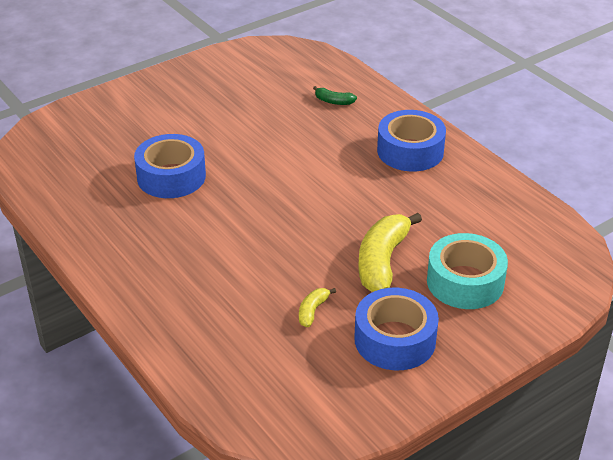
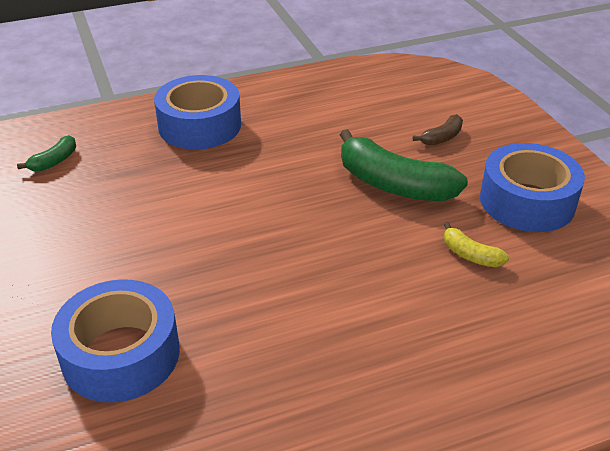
camera: 75 degrees left, 0 degrees up
(382, 261) = (393, 184): yellow banana -> green banana
(465, 282) = (442, 137): turquoise tape -> brown banana

